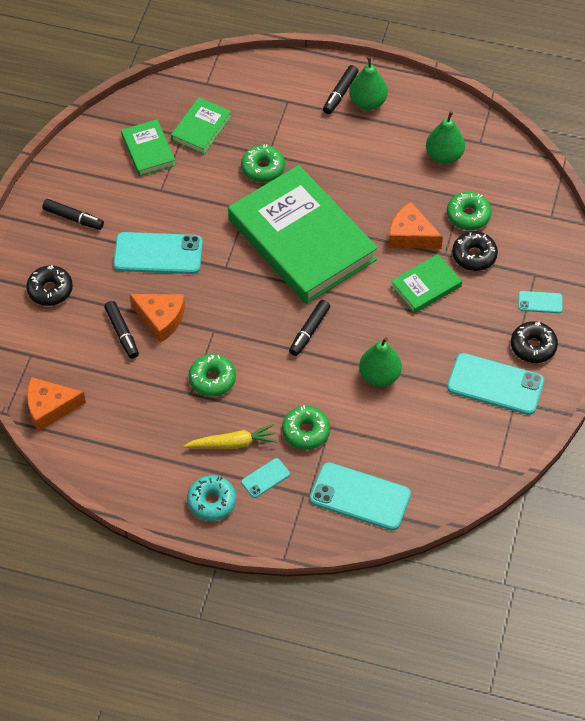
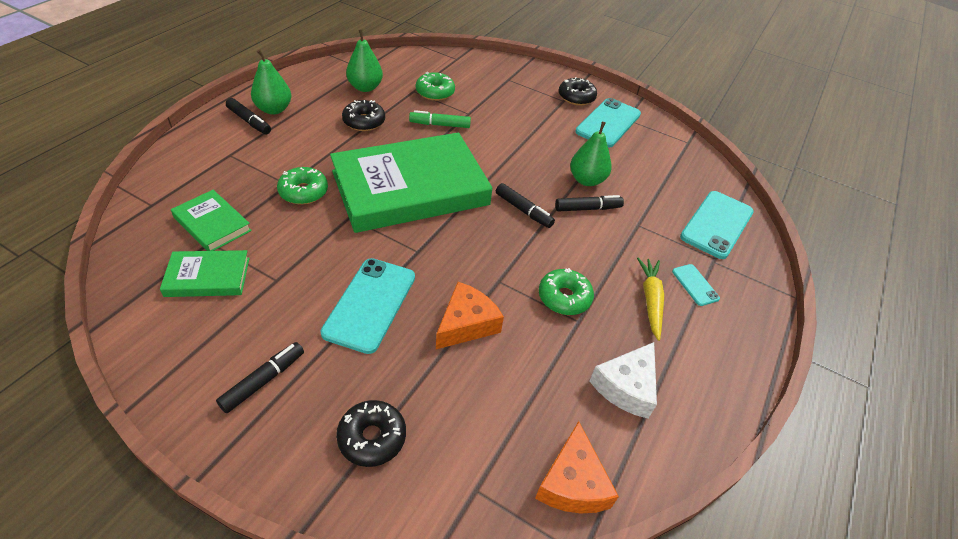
camera: 80 degrees left, 10 degrees down
(122, 333) = (474, 368): black marker -> black marker (587, 208)
(137, 432) = (626, 387): none -> white cheese
(212, 502) = (724, 336): turquoise donut -> none
(306, 431) = (641, 242): green donut -> none
(411, 235) = (440, 125): orange cheese -> green marker
(426, 286) = (498, 131): green book -> none
(474, 255) = (477, 100): black donut -> black donut (364, 122)
(540, 302) = (535, 84): turquoise phone -> none

